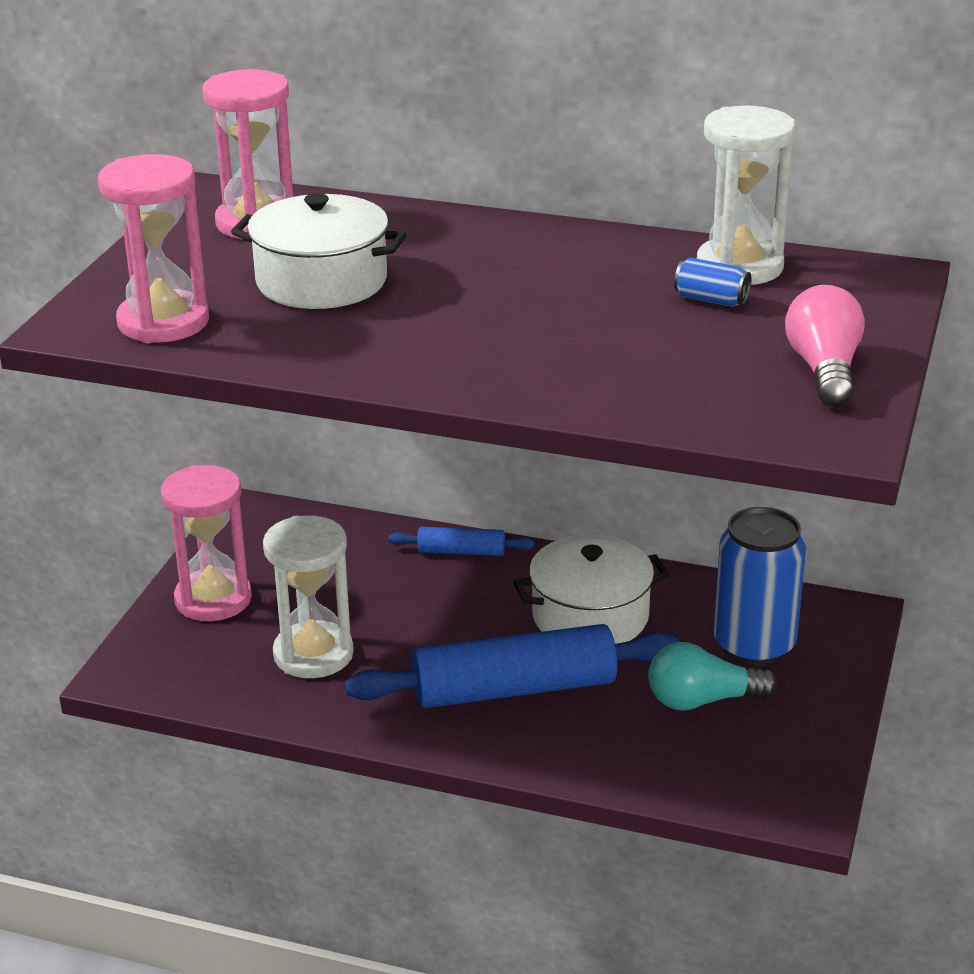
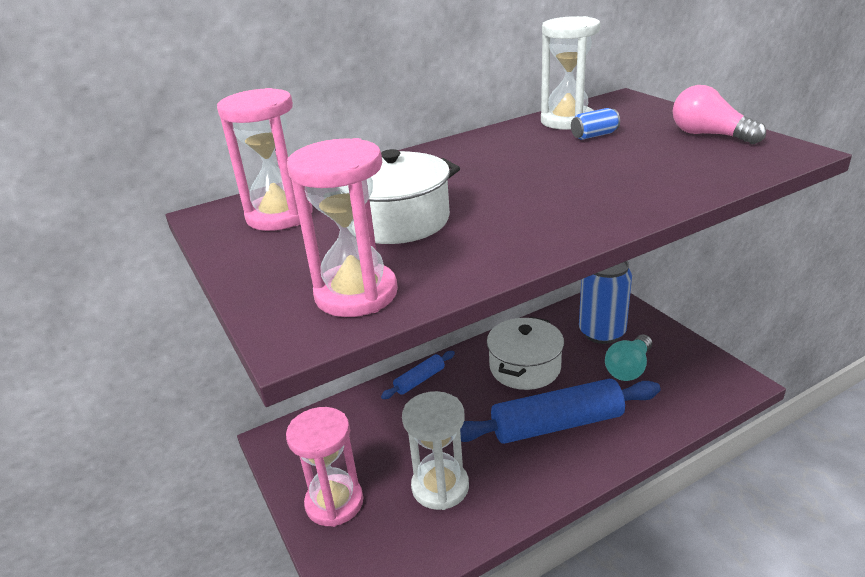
camera: 45 degrees left, 0 degrees up
(514, 689) = (557, 424): blue rolling pin -> blue rolling pin turned 45 degrees clockwise

